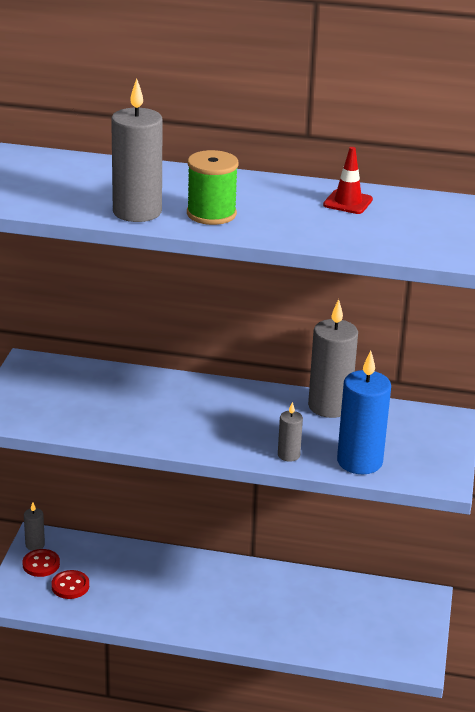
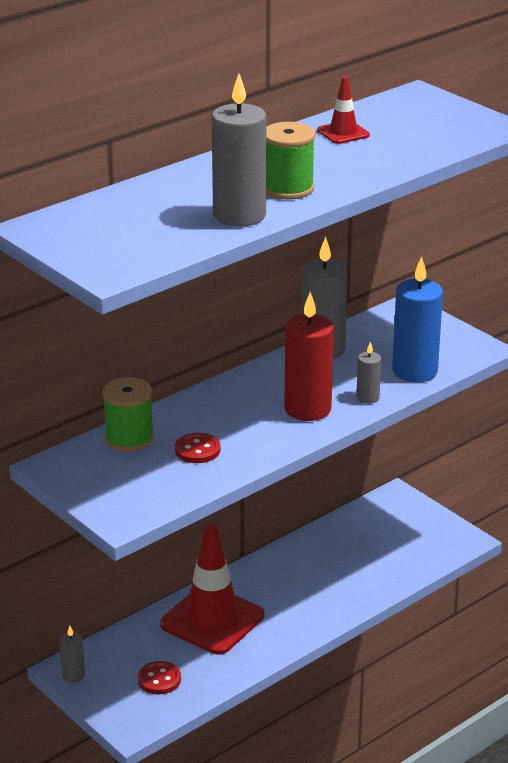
camera: 50 degrees left, 0 degrees up
(41, 564) = (106, 684): red button -> red button (197, 450)
(99, 377) = (129, 438): none -> green spool
(162, 578) = (212, 620): none -> red traffic cone
(235, 434) = (307, 409): none -> red candle

